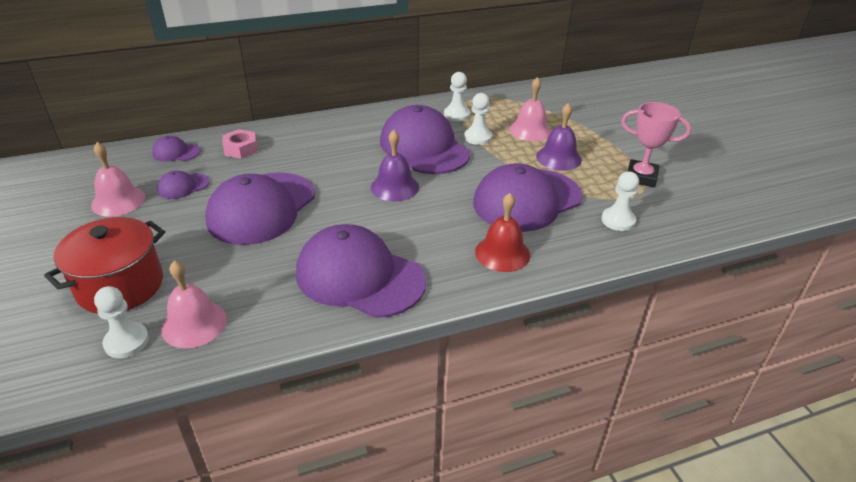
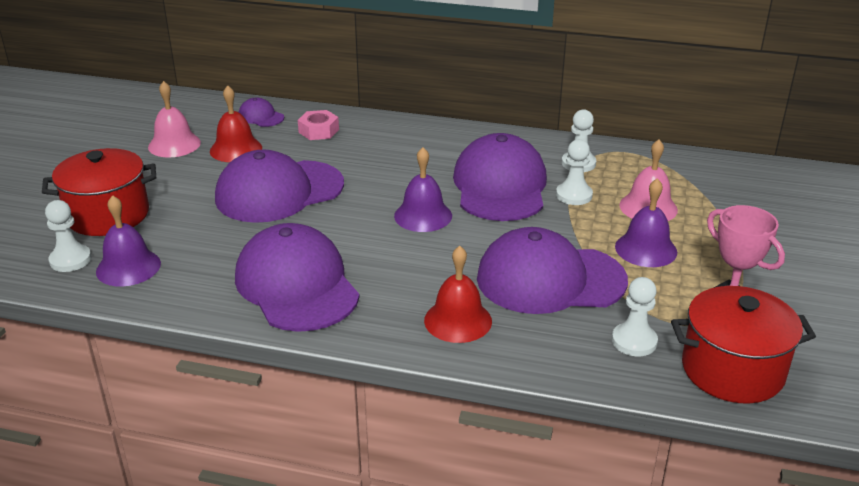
camera: 35 degrees right, 5 degrees down
(183, 186) = (236, 149): purple cap -> red bell
(194, 324) = (128, 267): pink bell -> purple bell
(685, 215) = (732, 370): none -> red pot

